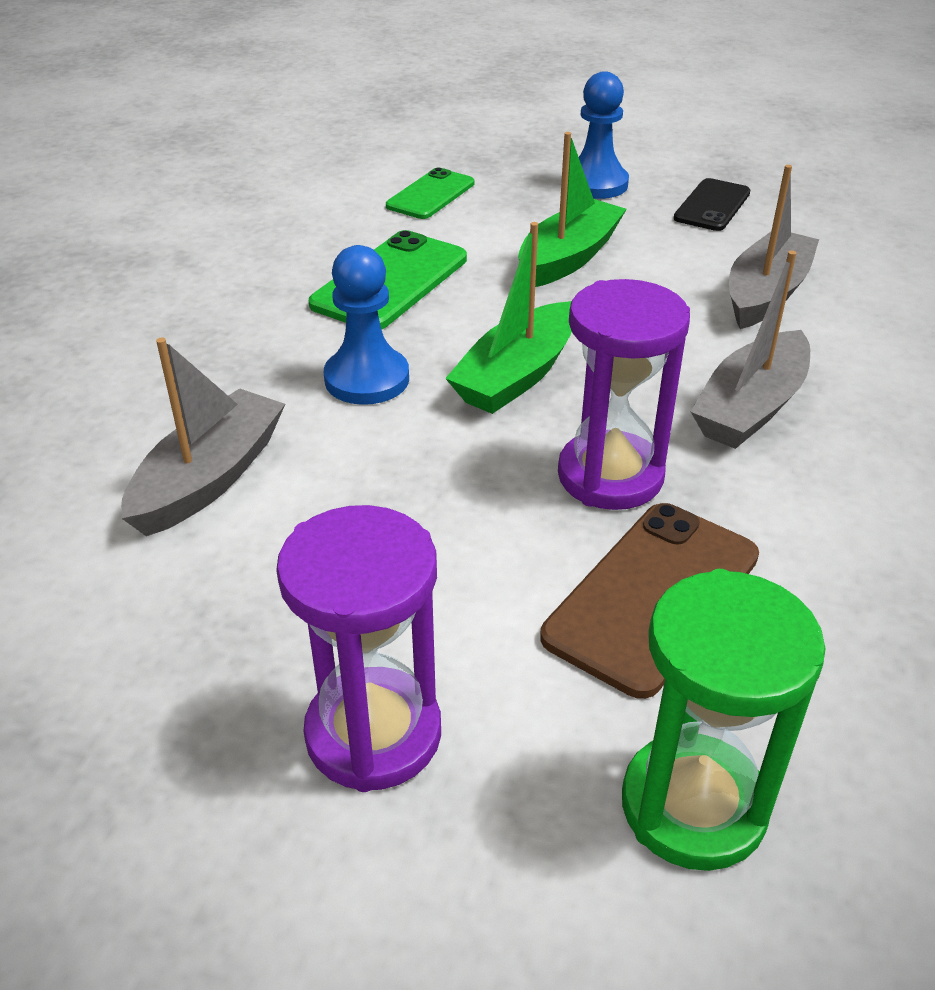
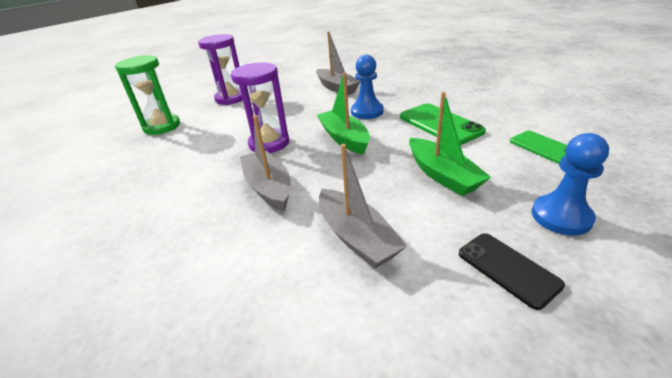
camera: 120 degrees right, 5 degrees down
(652, 596) = (216, 137): brown phone -> none

